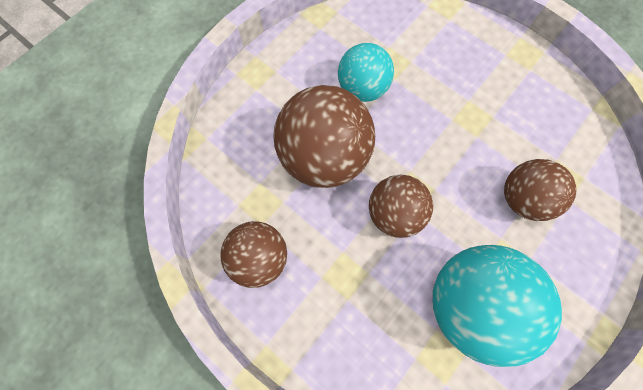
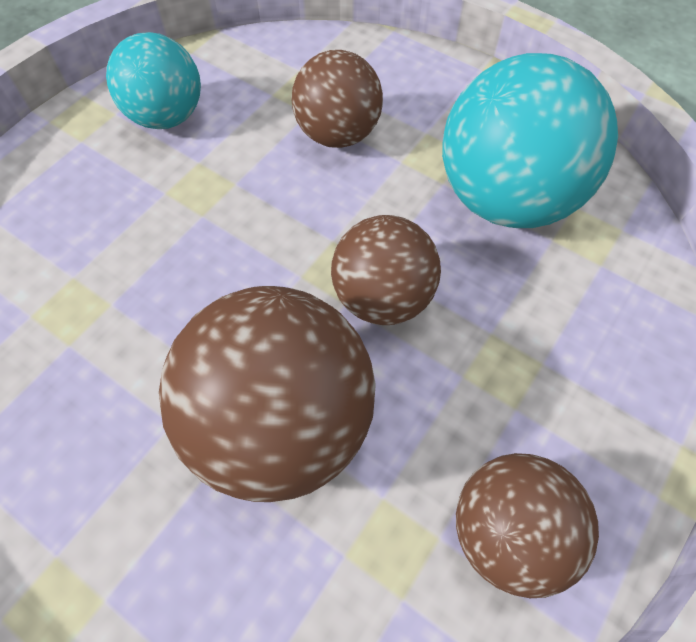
camera: 95 degrees left, 10 degrees down
(362, 89) = (126, 360): turquoise ball -> turquoise ball (167, 117)

